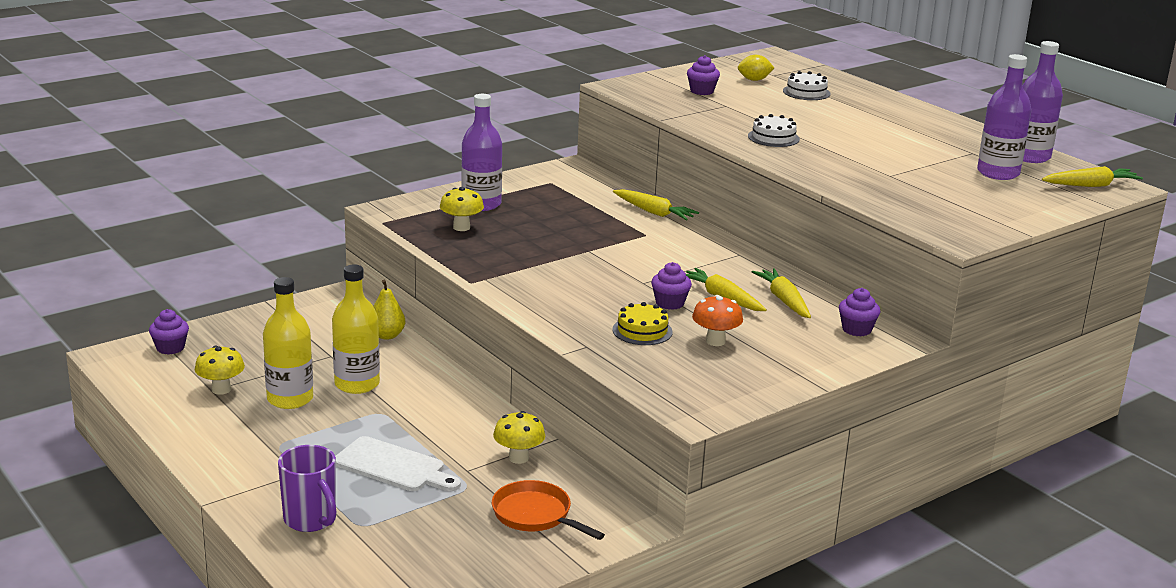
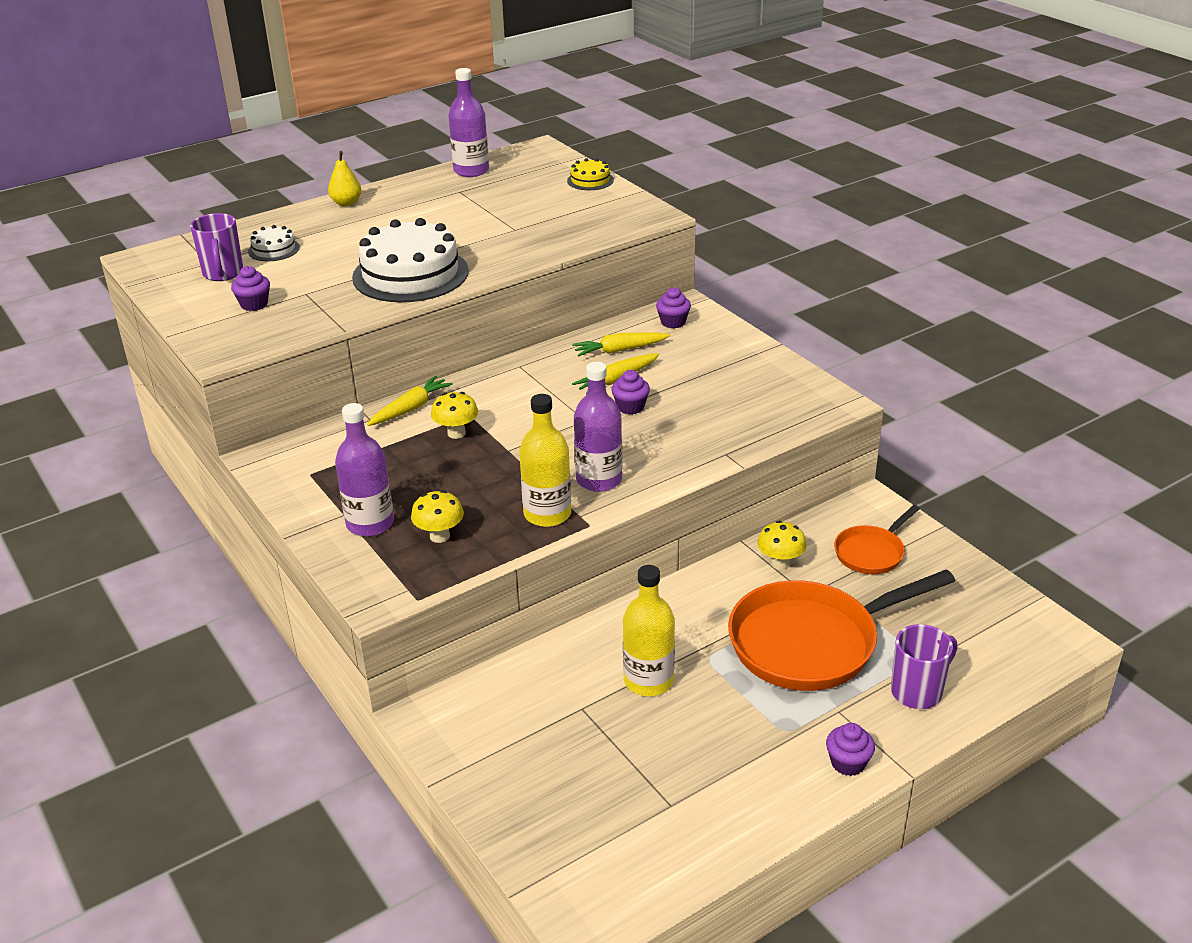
camera: 85 degrees left, 10 degrees up
(170, 348) = (563, 864): purple cupcake -> purple cupcake (848, 763)
(221, 389) = (670, 796): yellow mushroom -> yellow mushroom (456, 433)
(290, 399) = (686, 732): yellow bottle -> yellow bottle (547, 514)
(387, 335) = (532, 665): yellow pear -> yellow pear (346, 203)
(393, 466) = (811, 642): white cutting board -> orange pan
(642, 331) = (690, 423): yellow cake -> yellow cake (590, 180)
(715, 341) = (705, 387): orange mushroom -> none
(754, 80) = (223, 274): yellow lemon -> purple mug
(773, 137) = (410, 274): white cake -> white cake, size x2.19
(998, 173) = (510, 187): purple bottle -> purple bottle (599, 480)
(1090, 185) = (538, 157): yellow carrot -> none

